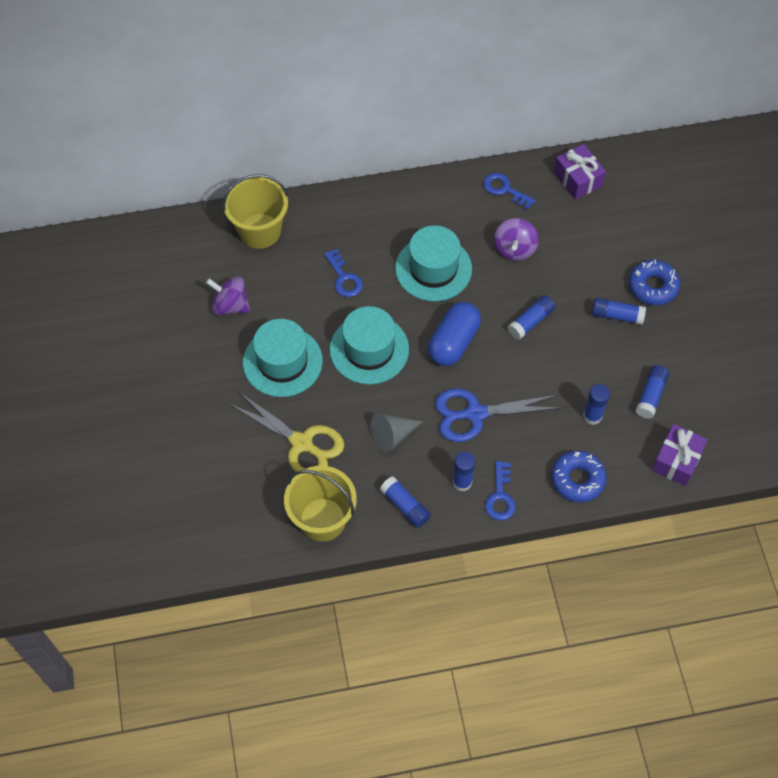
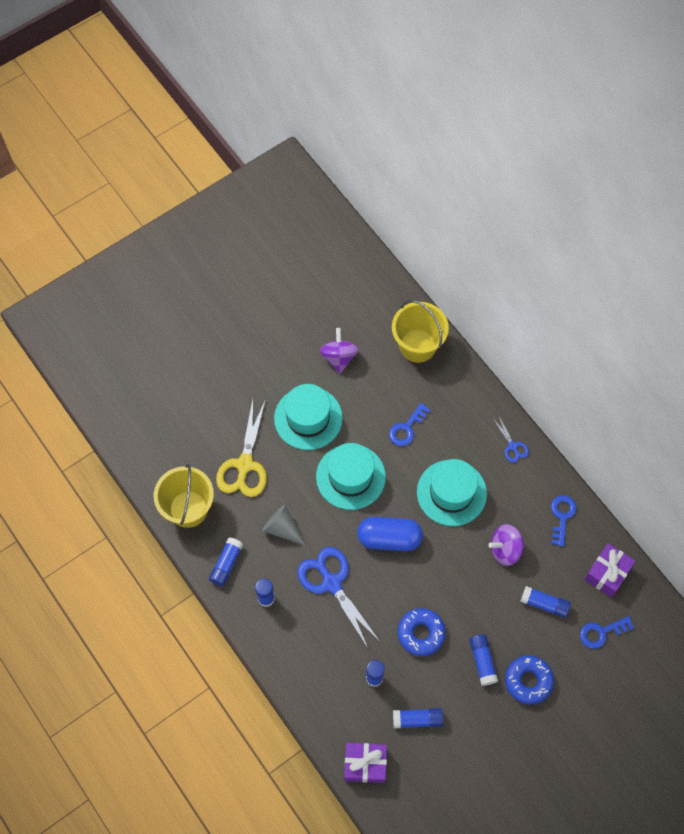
camera: 65 degrees right, 5 degrees up
(412, 198) = (512, 446): none -> blue scissors
(500, 496) = (267, 633): blue key -> blue key (601, 632)
(530, 321) = (440, 592): blue glue stick -> blue glue stick (544, 604)
(577, 479) = (310, 688): blue donut -> blue donut (421, 633)

